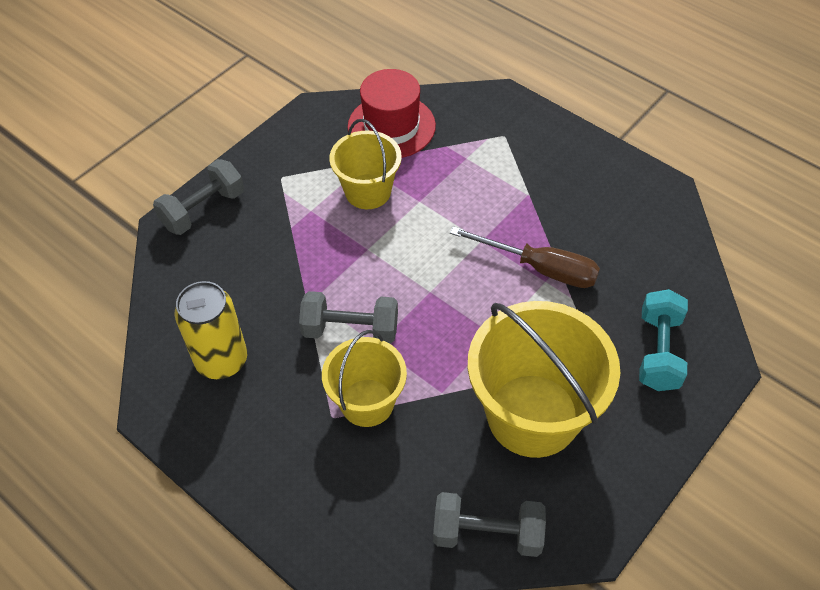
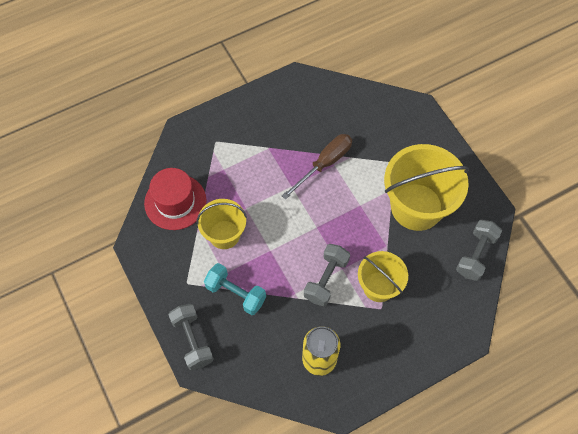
camera: 70 degrees left, 10 degrees up
(658, 352) = (401, 132): turquoise dumbbell -> turquoise dumbbell (236, 293)

